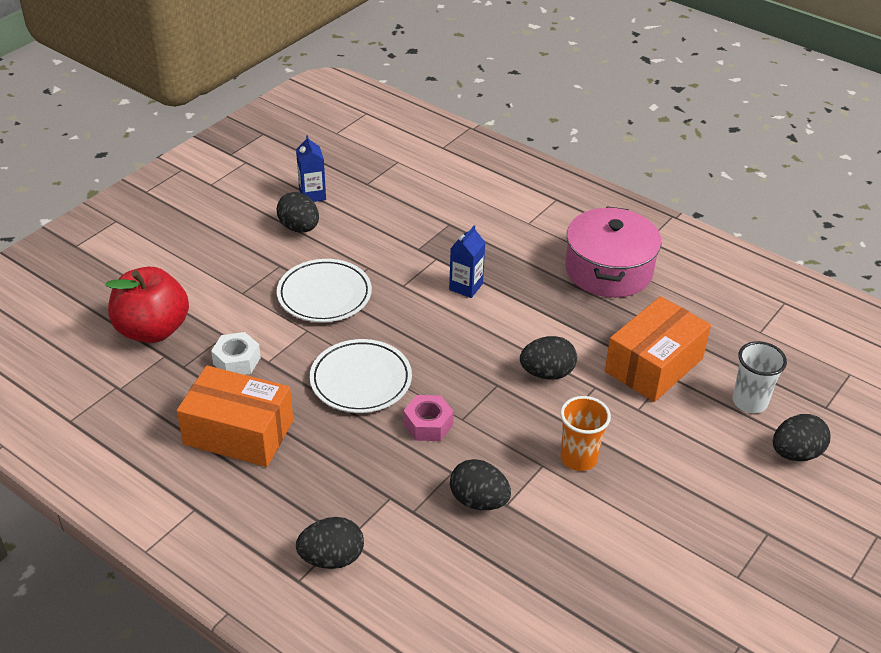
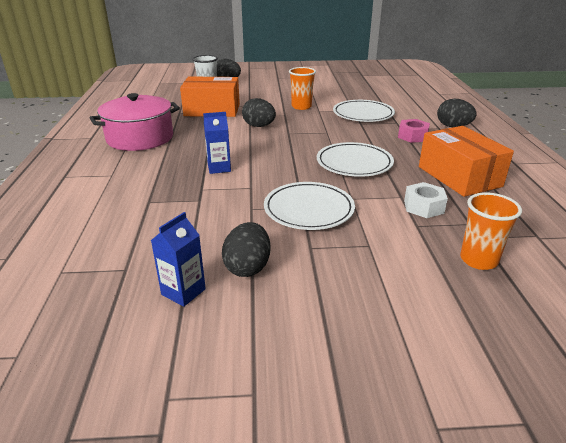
camera: 130 degrees left, 10 degrees down
(153, 330) = (478, 260): red apple -> orange cup
(428, 424) = (346, 137): pink nut -> pink nut (412, 136)
(478, 501) = (363, 114): black egg -> white plate

